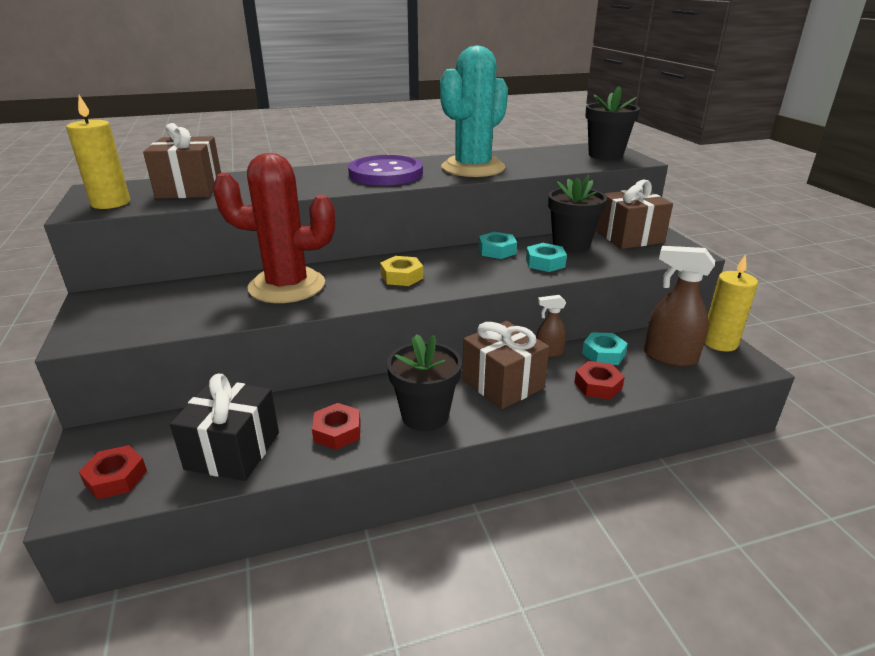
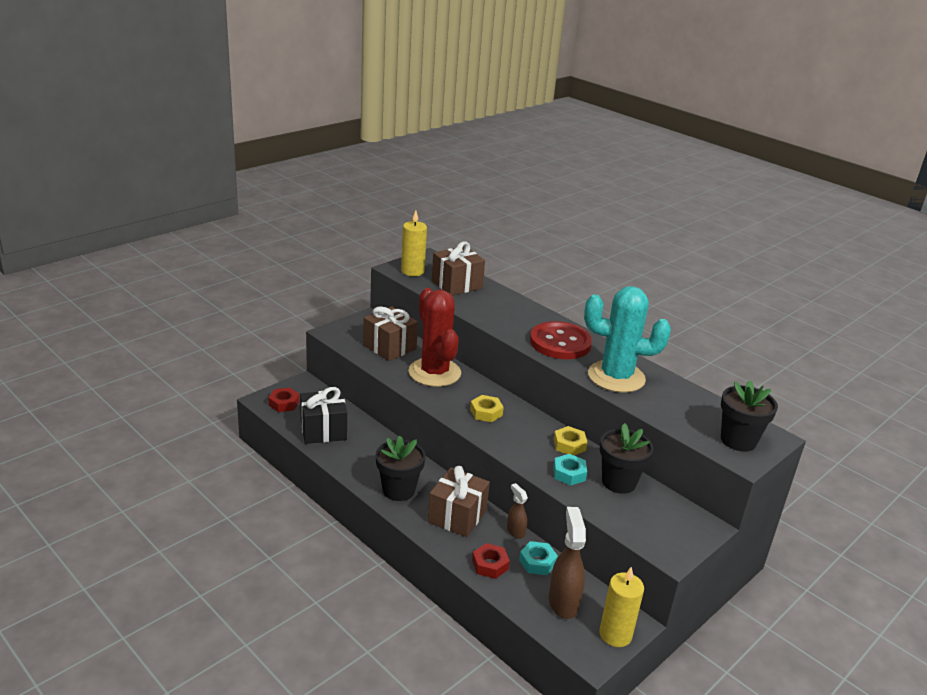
camera: 60 degrees right, 0 degrees up
(337, 431) = (361, 460): red nut -> none
(385, 173) = (560, 343): purple button -> red button
(497, 250) = (569, 445): turquoise nut -> yellow nut
(629, 237) = (671, 514): brown gift -> brown gift (389, 347)

